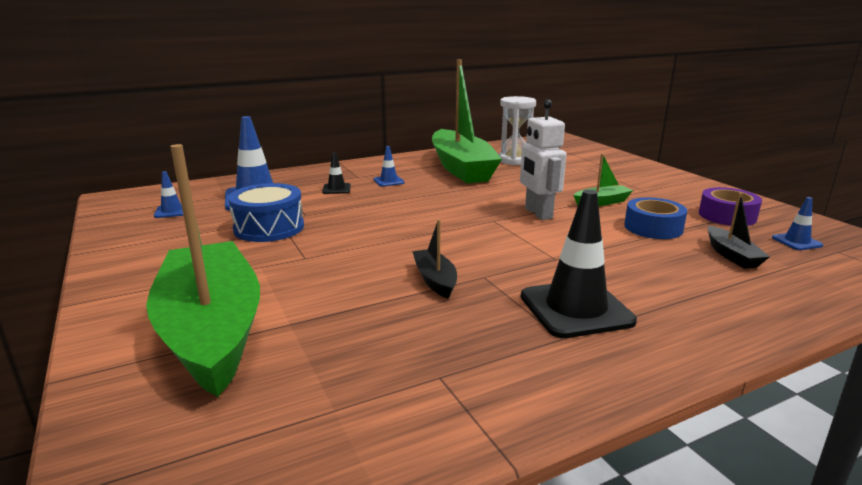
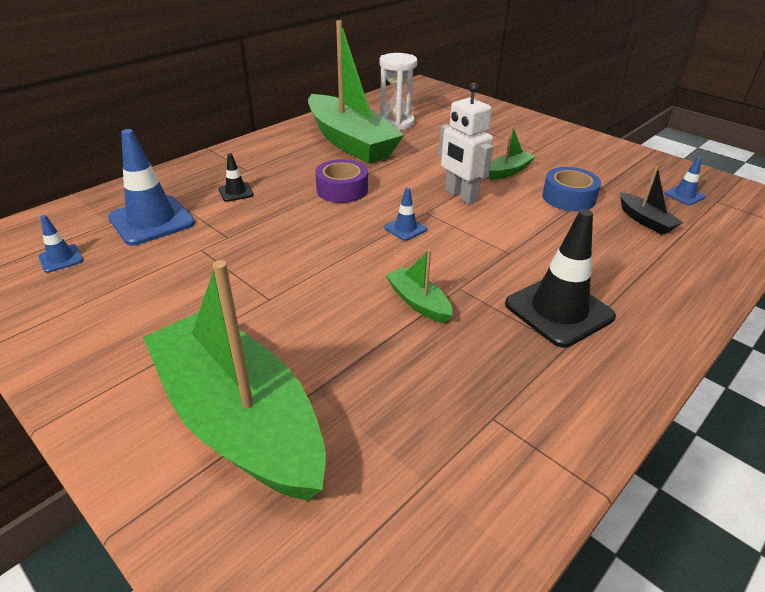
camera: 20 degrees left, 15 degrees up
(269, 228) = (199, 263): blue drum -> none
(388, 181) = (286, 172): blue traffic cone -> blue traffic cone (405, 228)
(435, 280) = (418, 302): black boat -> green boat
(727, 216) = (619, 172): purple tape -> purple tape (342, 190)

